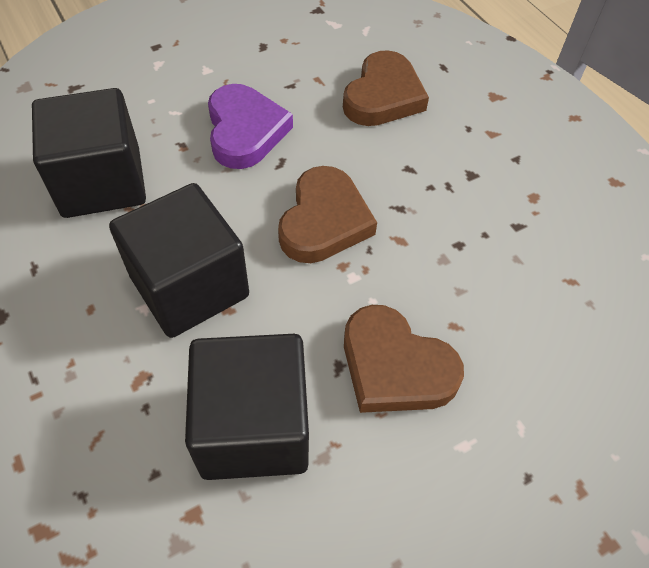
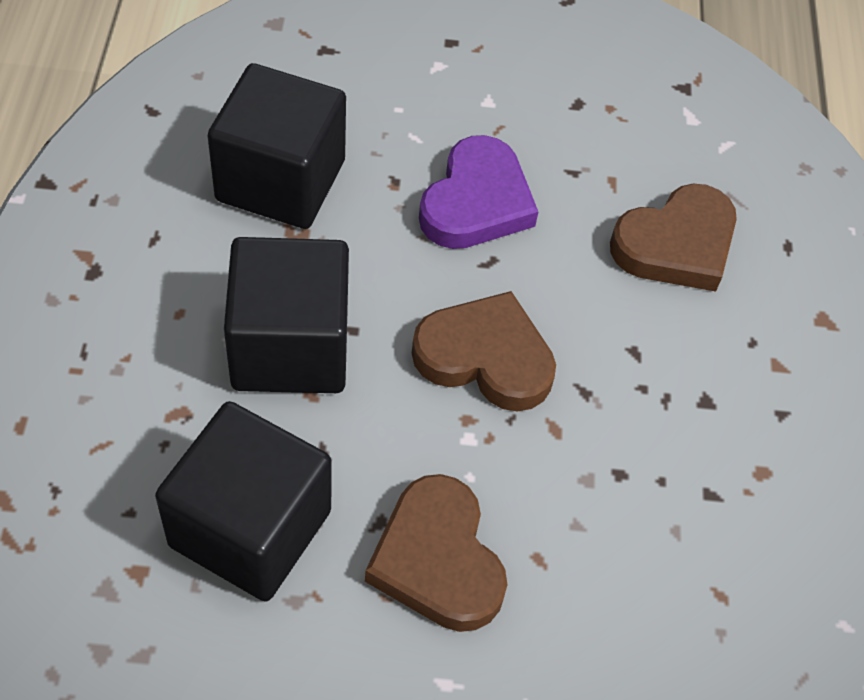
camera: 30 degrees right, 0 degrees up
(324, 221) = (485, 357): brown heart -> brown heart turned 120 degrees counterclockwise

